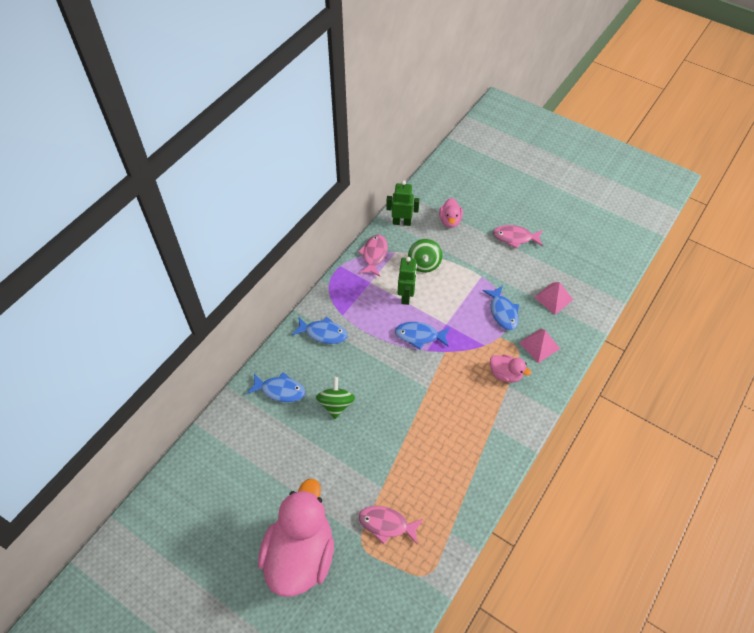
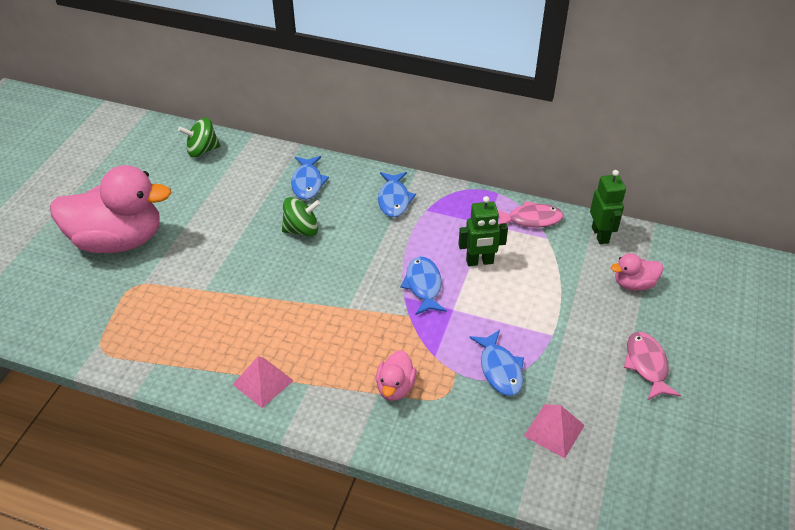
camera: 75 degrees right, 10 degrees down
(386, 524) = (159, 302): pink fish -> none
(424, 264) = (542, 270): green spinning top -> green spinning top (202, 150)
(503, 312) = (499, 369): blue fish -> blue fish turned 75 degrees counterclockwise
(539, 345) = (459, 422): pink pyramid -> pink pyramid (263, 382)

